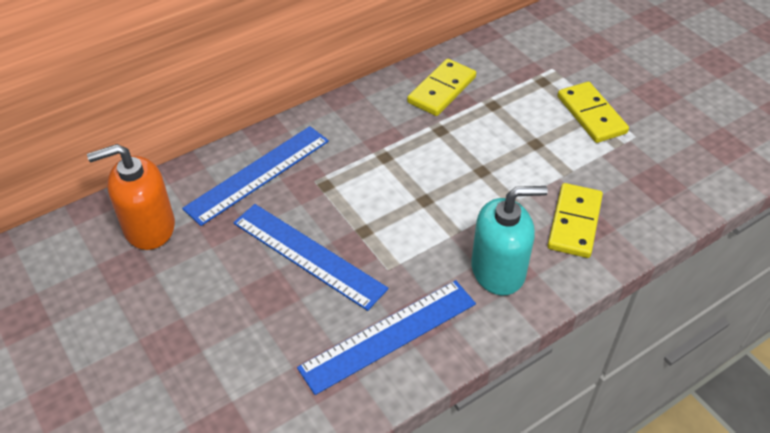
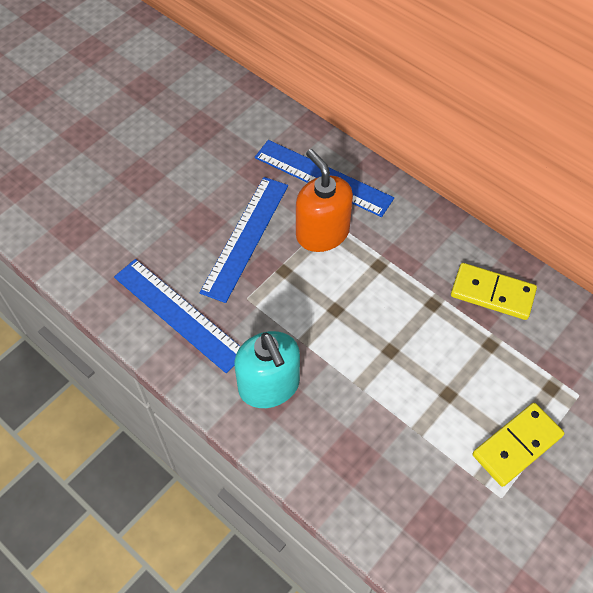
camera: 75 degrees right, 10 degrees up
(149, 227) = (243, 127): orange soap dispenser -> orange soap dispenser (322, 233)
(574, 222) = (349, 445): yellow domino -> none

